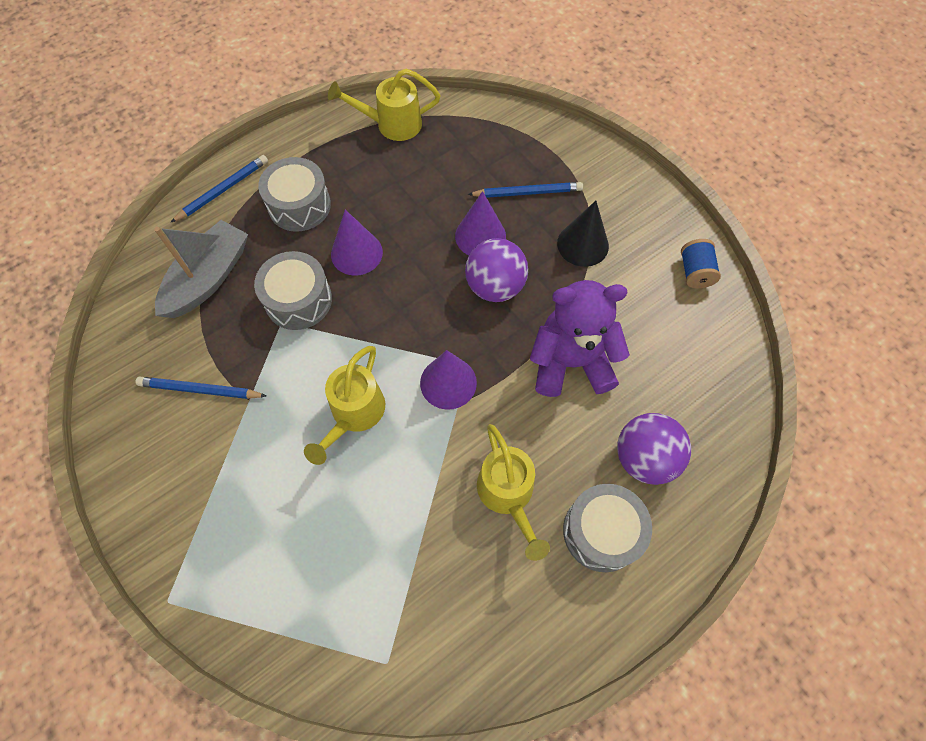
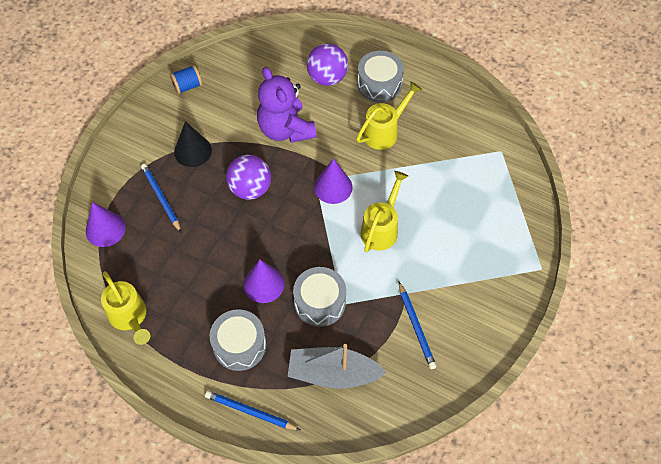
camera: 115 degrees left, 5 degrees down
(354, 414) = (381, 228): yellow watering can -> yellow watering can turned 60 degrees counterclockwise
(480, 236) = (213, 212): purple cone -> purple cone (105, 229)

